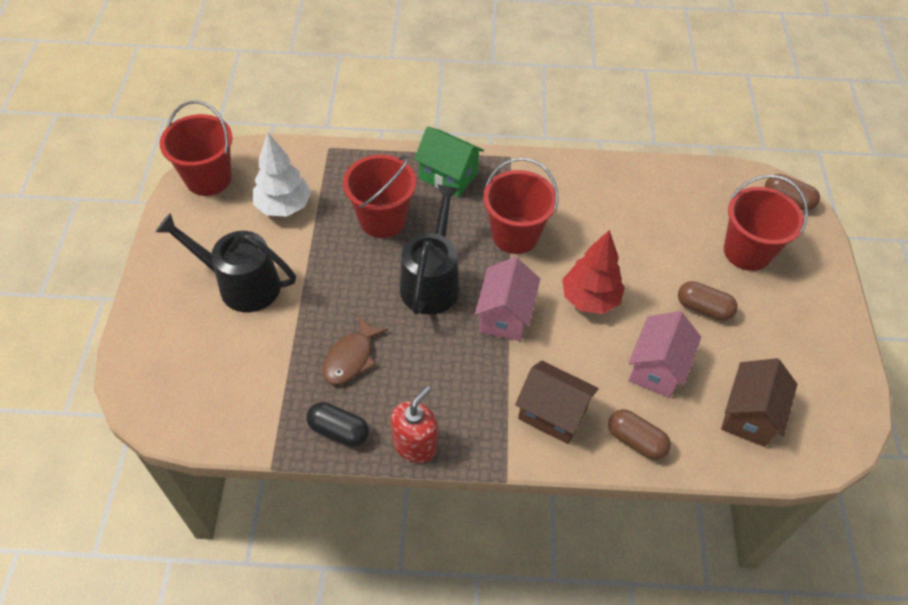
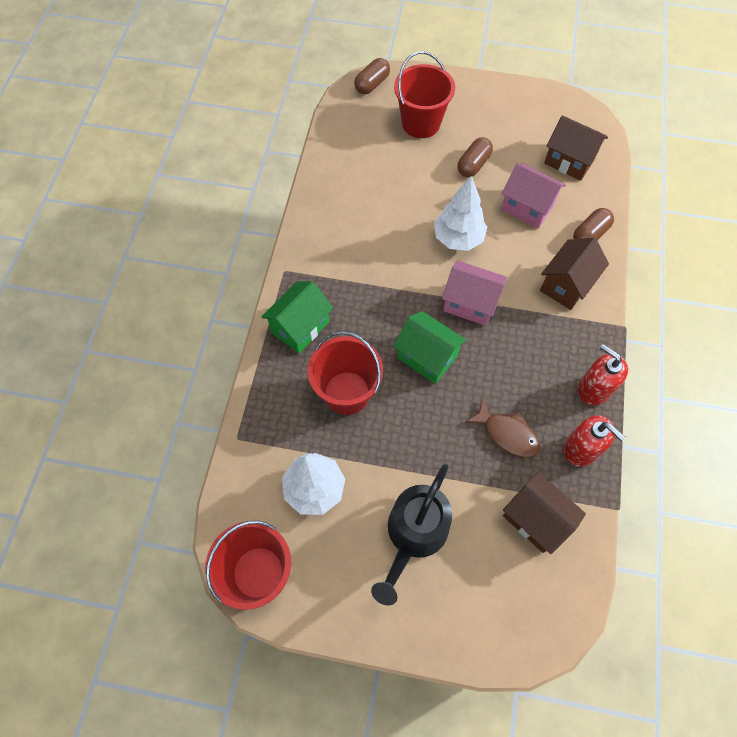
camera: 80 degrees left, 10 degrees up
(258, 387) = (535, 519): none -> brown house
(339, 430) = (581, 449): black capsule -> red soap dispenser
(432, 281) = (427, 357): black watering can -> green house
(515, 235) = (382, 282): red bucket -> none
(589, 299) = (458, 238): red tree -> white tree

